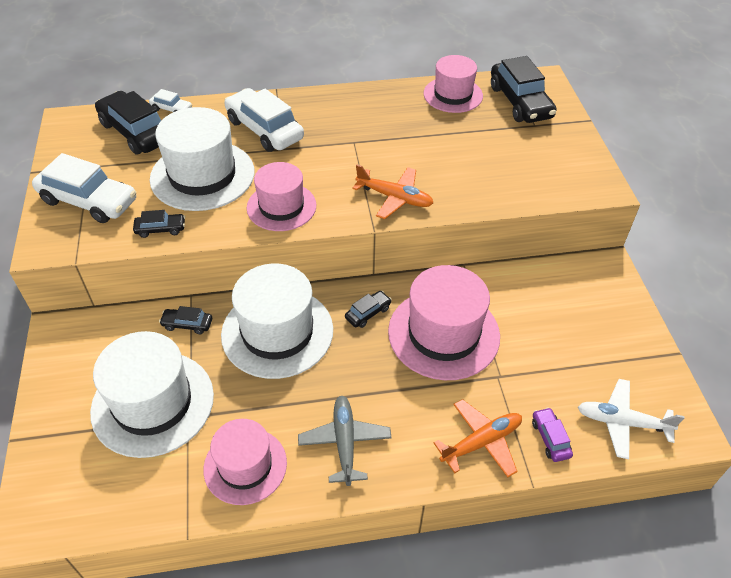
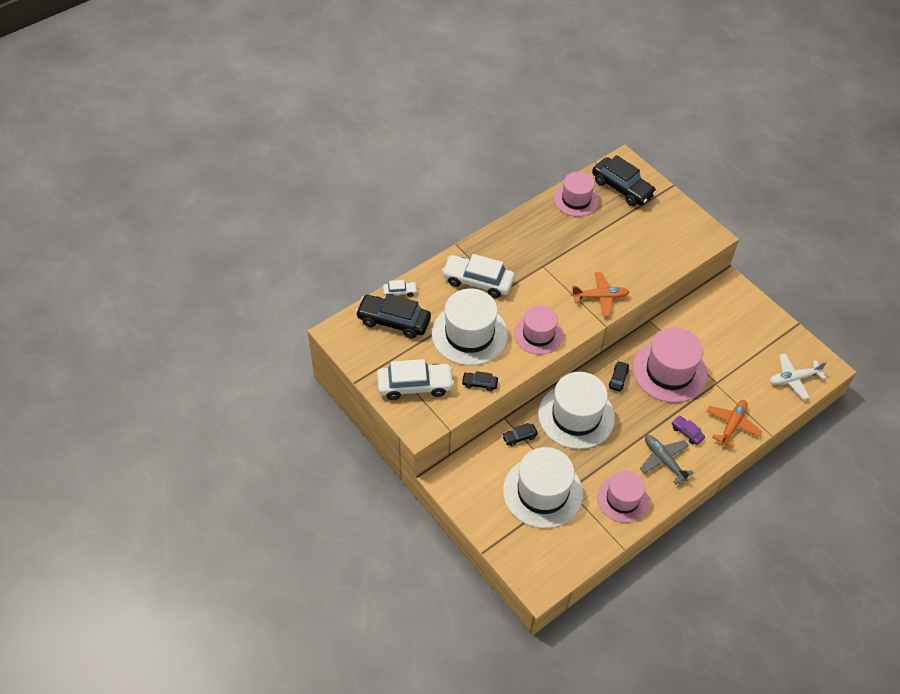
camera: 30 degrees left, 5 degrees up
(160, 229) = (479, 383): black car -> black car turned 135 degrees counterclockwise
(550, 438) = (764, 405): purple car -> purple car (687, 432)

